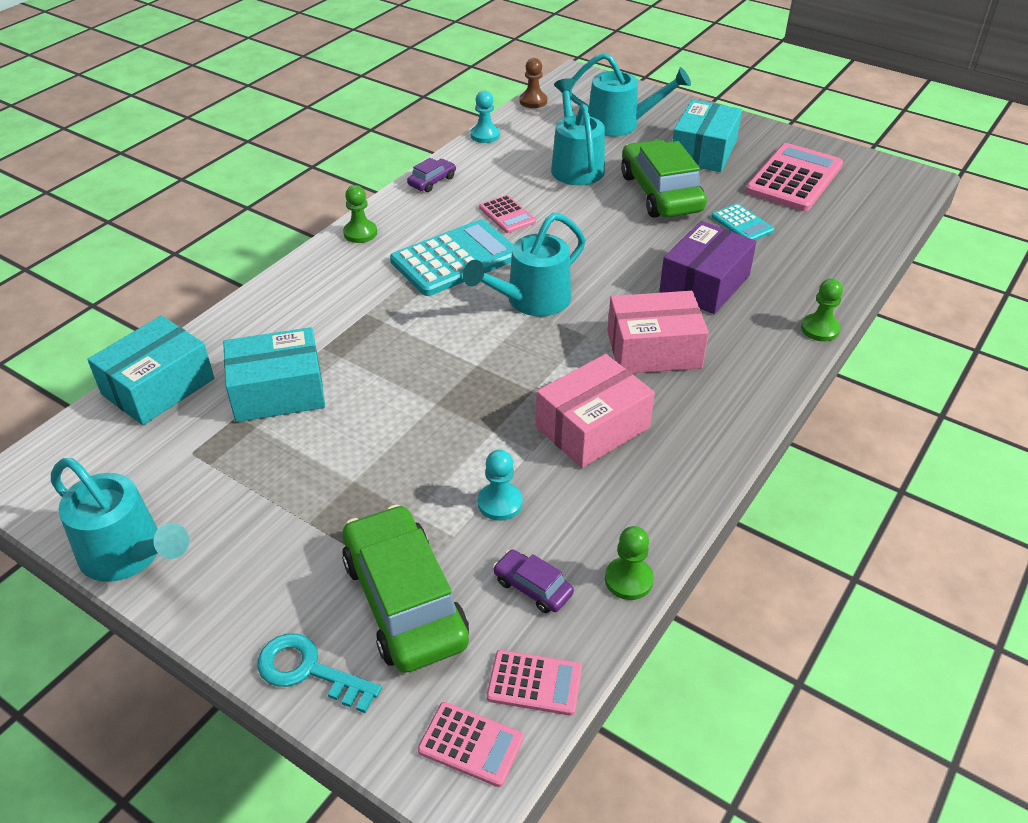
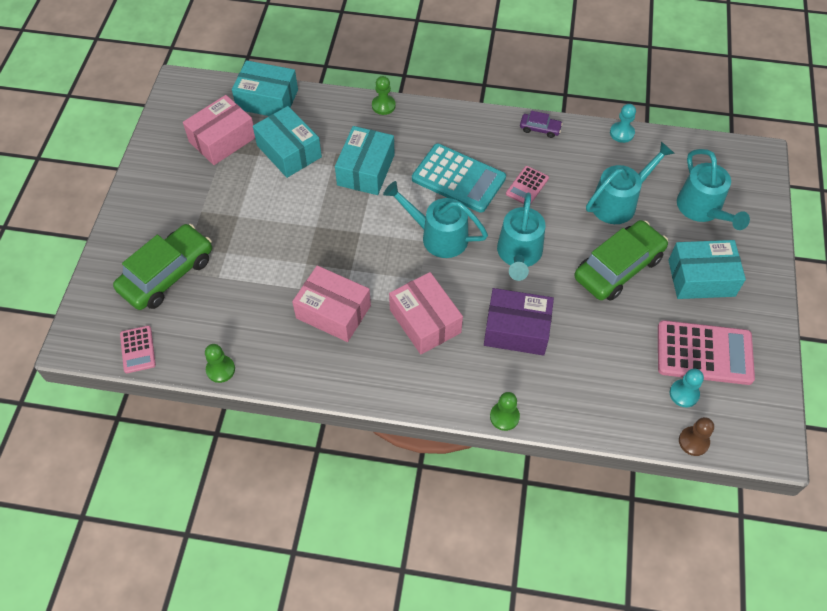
camera: 65 degrees right, 15 degrees up
(129, 555) = (151, 152): turquoise watering can -> turquoise watering can (518, 255)
(187, 458) = (222, 139): none -> pink box
(309, 671) = (112, 255): turquoise key -> none
(360, 233) = (456, 118): green pawn -> green pawn (383, 106)
(376, 329) = (366, 170): none -> turquoise box
(471, 744) = (95, 336): pink calculator -> none
(500, 503) = (251, 288): turquoise pawn -> turquoise pawn (684, 394)
(533, 101) = (694, 142): brown pawn -> brown pawn (693, 441)
(533, 587) = (197, 326): purple car -> none
(742, 224) = (610, 333): turquoise calculator -> none

